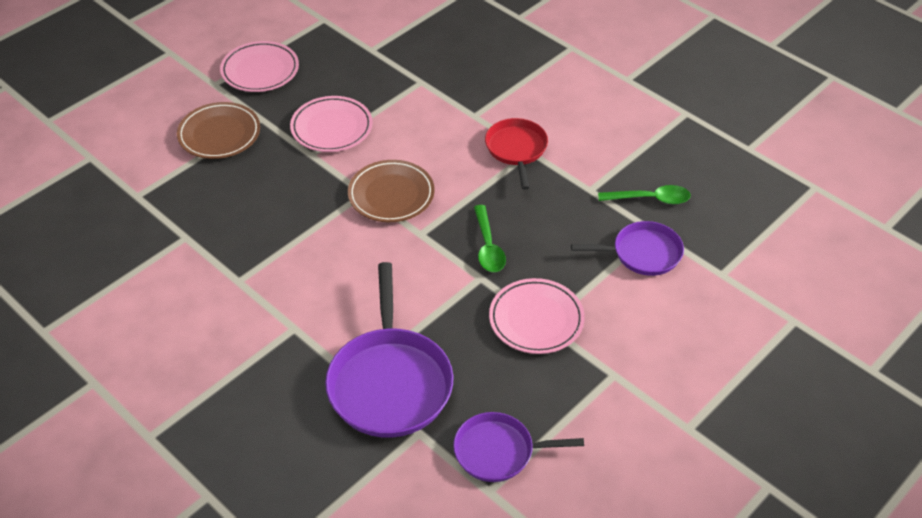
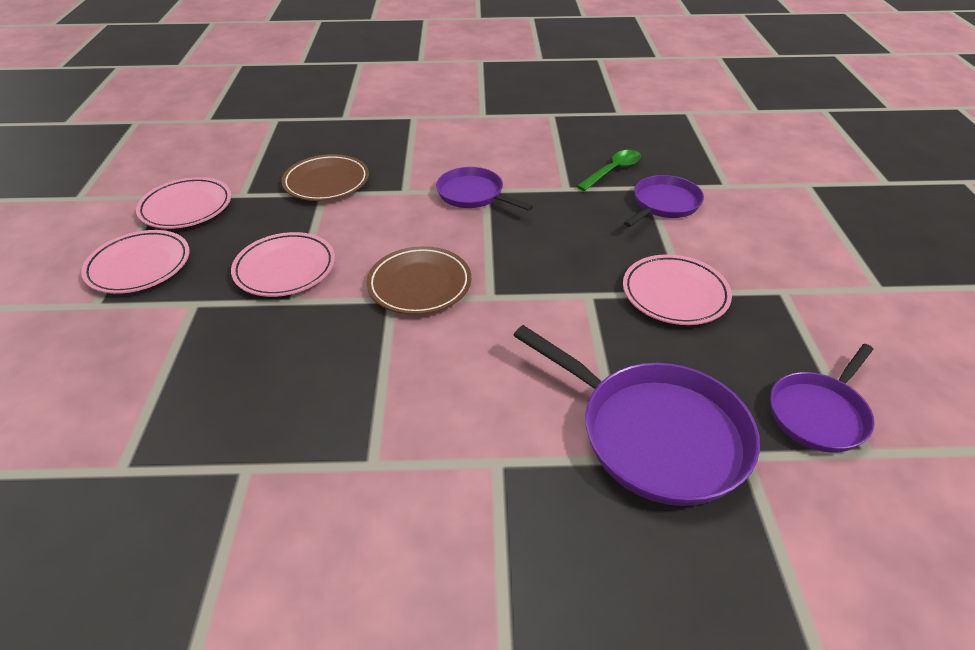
camera: 45 degrees left, 5 degrees down
(219, 134) = (160, 344): brown plate -> brown plate (326, 182)
(328, 39) = (186, 207): none -> pink plate
(488, 246) = (558, 269): green spoon -> none
(516, 149) = (473, 194): red pan -> purple pan

